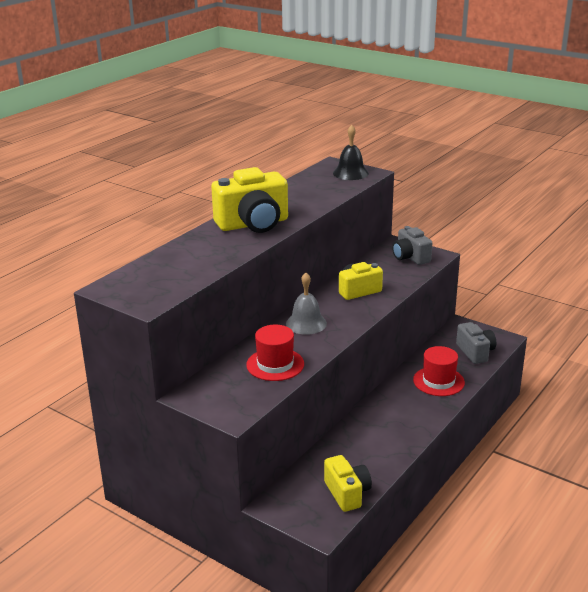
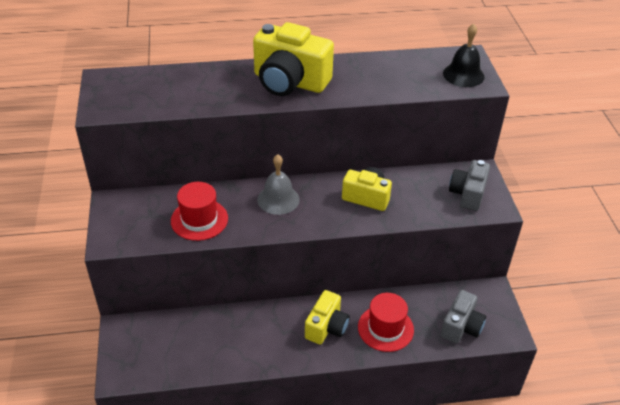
camera: 45 degrees right, 15 degrees up
(347, 493) = (174, 363): yellow camera -> yellow camera (326, 327)

